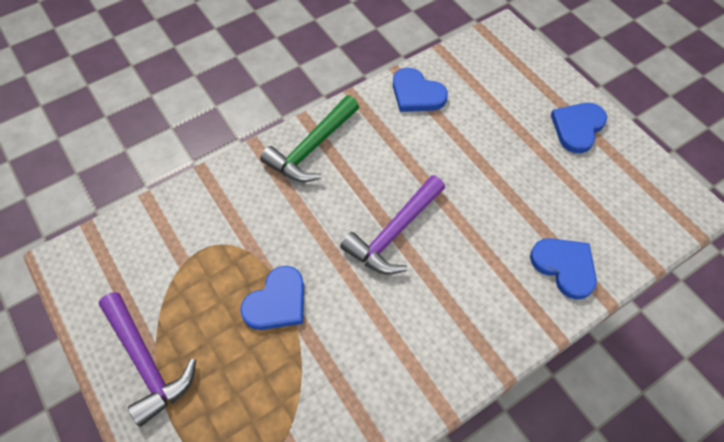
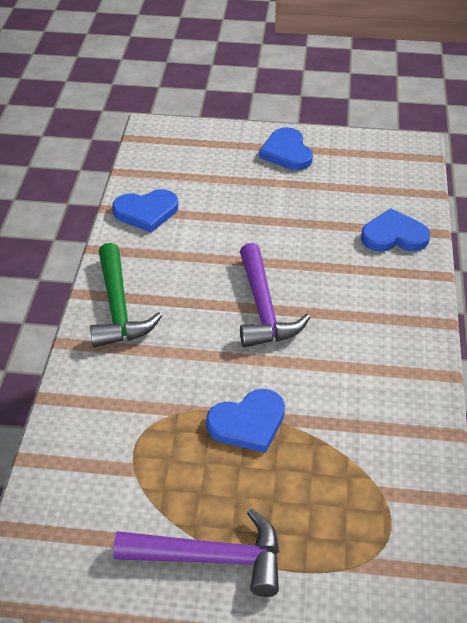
camera: 50 degrees left, 15 degrees down
(277, 302) = (248, 423): blue heart -> blue heart turned 75 degrees clockwise

